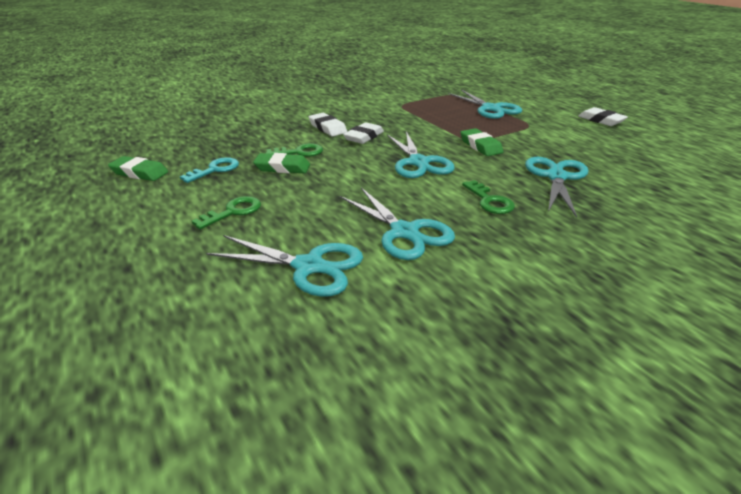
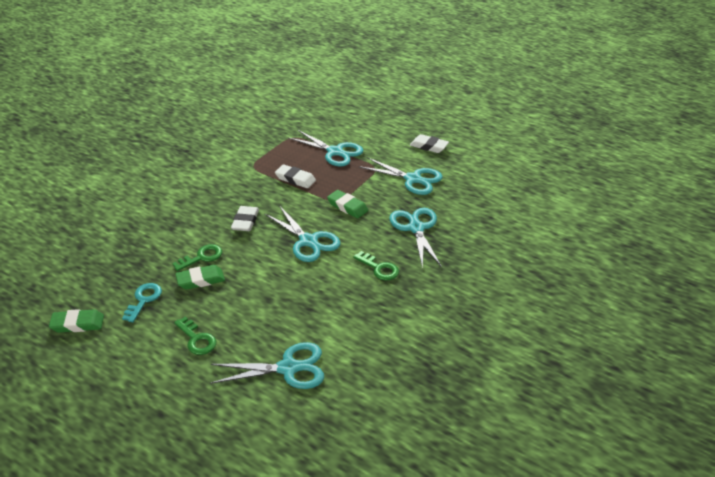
camera: 25 degrees left, 5 degrees up
(233, 212) = (197, 339): green key -> green key turned 120 degrees clockwise
(327, 128) = (205, 218): white eraser -> white eraser (295, 179)
(404, 232) = (335, 317): turquoise scissors -> turquoise scissors (413, 179)

